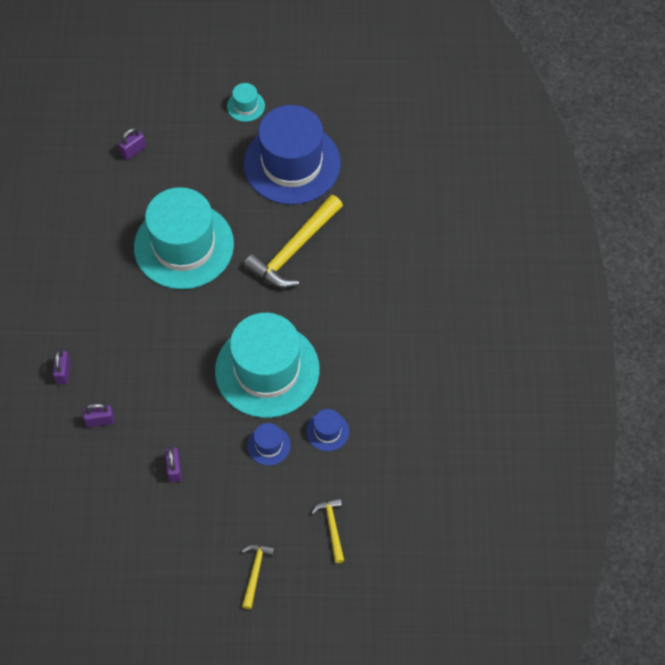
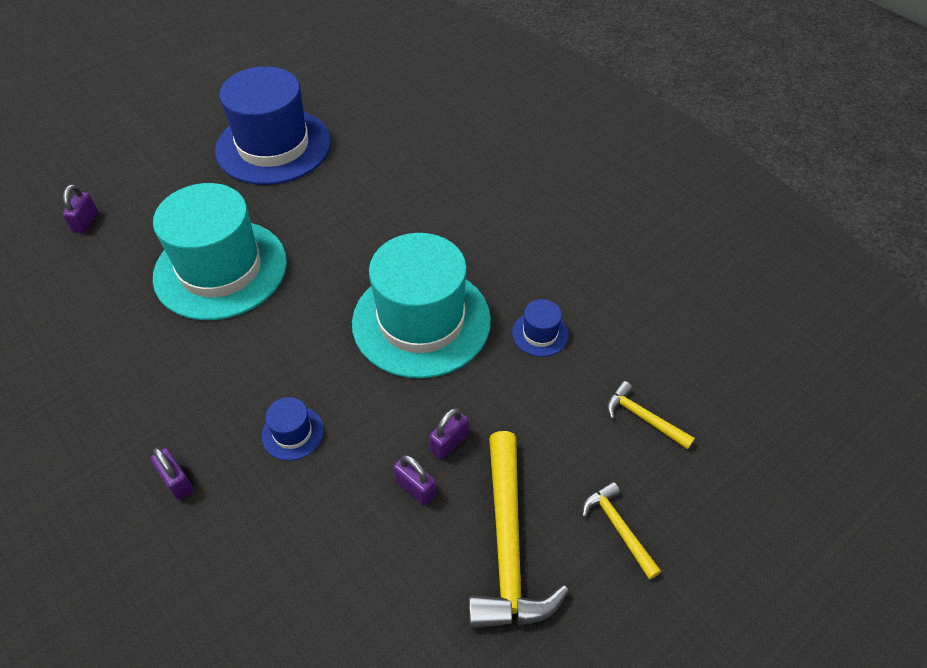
camera: 40 degrees left, 10 degrees down
(100, 420) = (274, 502): purple padlock -> purple padlock (449, 443)
(246, 106) = (183, 129): turquoise hat -> none
(269, 445) = (495, 388): blue hat -> blue hat (292, 433)
(294, 250) = (344, 207): yellow hammer -> yellow hammer (508, 544)

